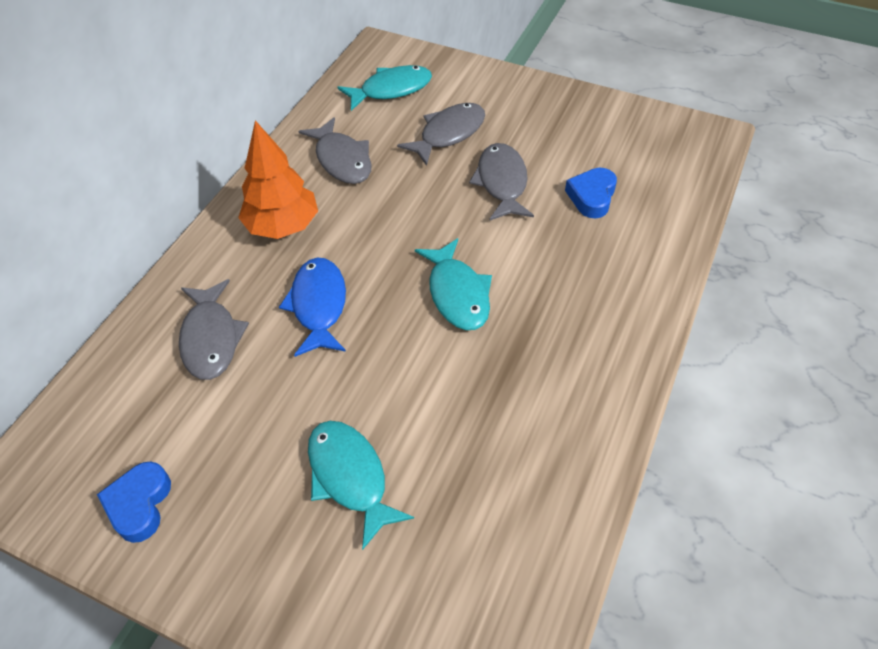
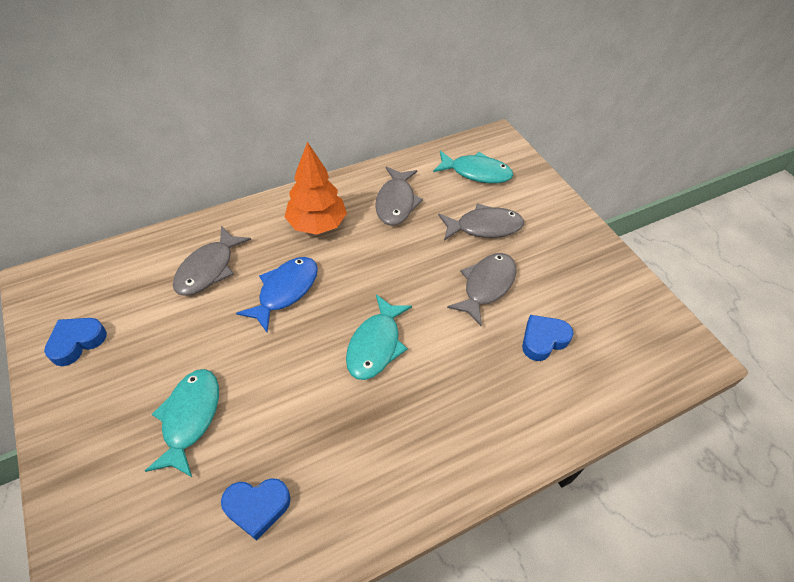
camera: 35 degrees right, 0 degrees up
(497, 495) = (257, 507): none -> blue heart

